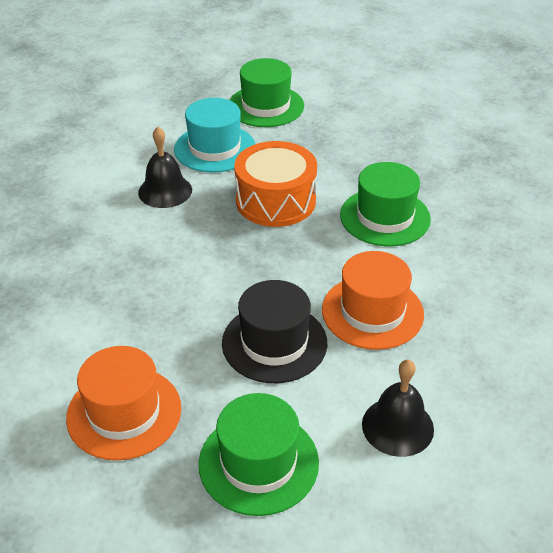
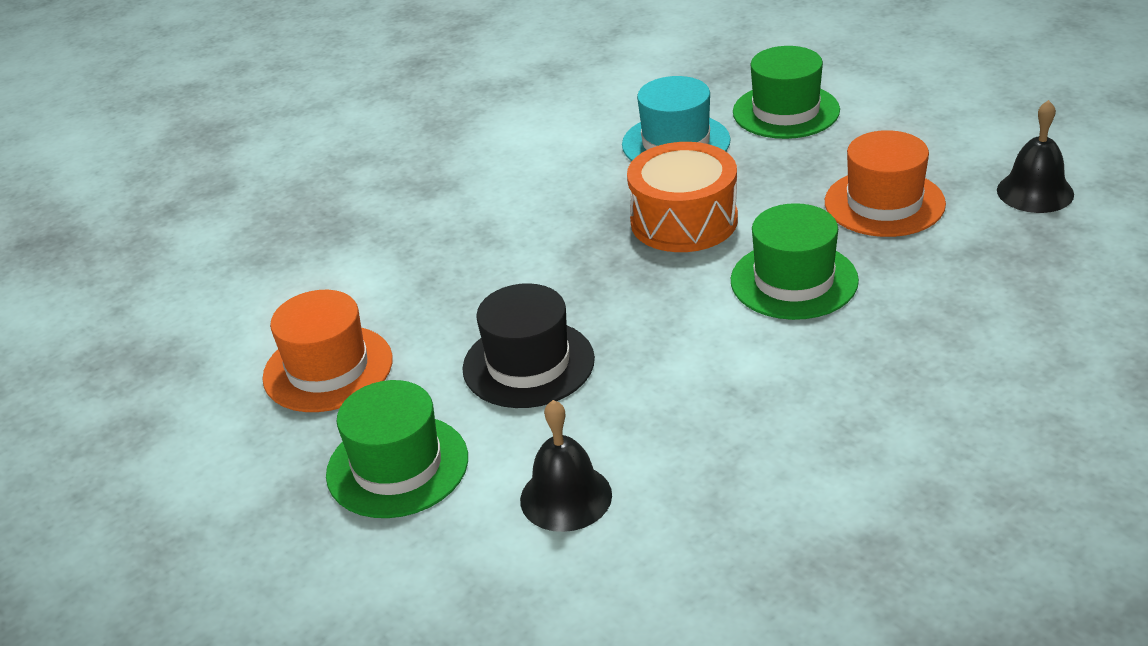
camera: 40 degrees right, 5 degrees down
(165, 191) = (576, 172): black bell -> black bell (1035, 192)
(372, 312) = (665, 375): orange hat -> orange hat (884, 203)

